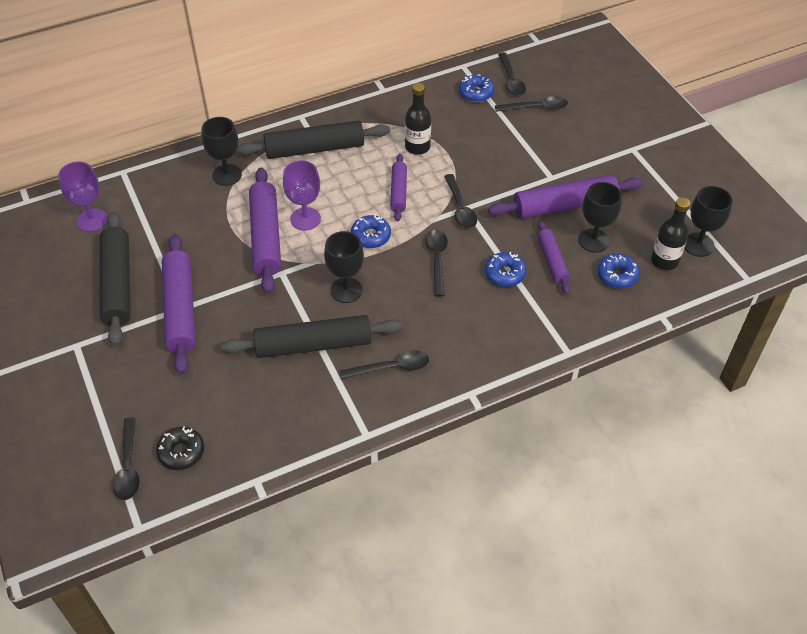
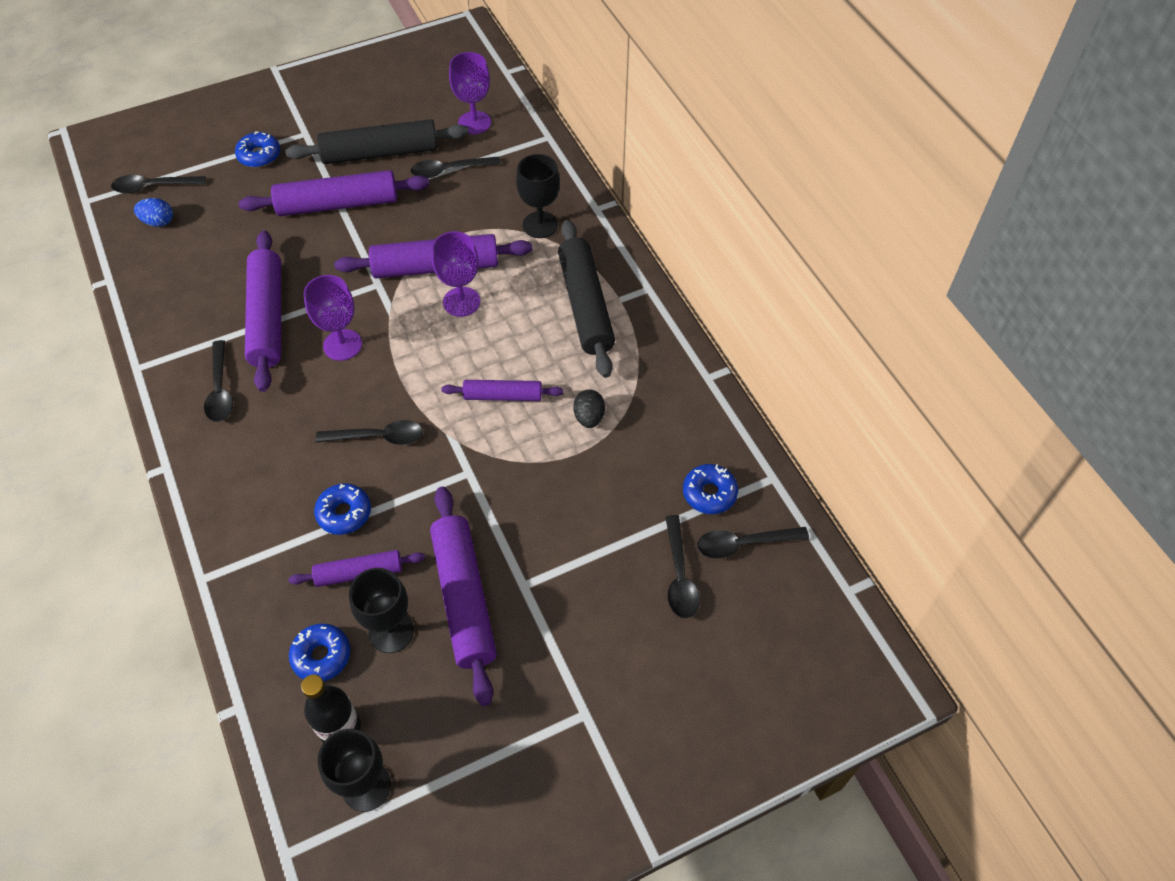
camera: 90 degrees right, 5 degrees up
(181, 452) = (158, 222): black donut -> blue egg
(313, 345) = (267, 318): black rolling pin -> purple rolling pin
(346, 290) = (342, 345): black goblet -> purple goblet
(371, 236) = (426, 367): blue donut -> blue donut (259, 155)
(417, 147) = (589, 417): black bottle -> black egg
(460, 208) = (468, 465): black spoon -> black spoon (449, 170)

